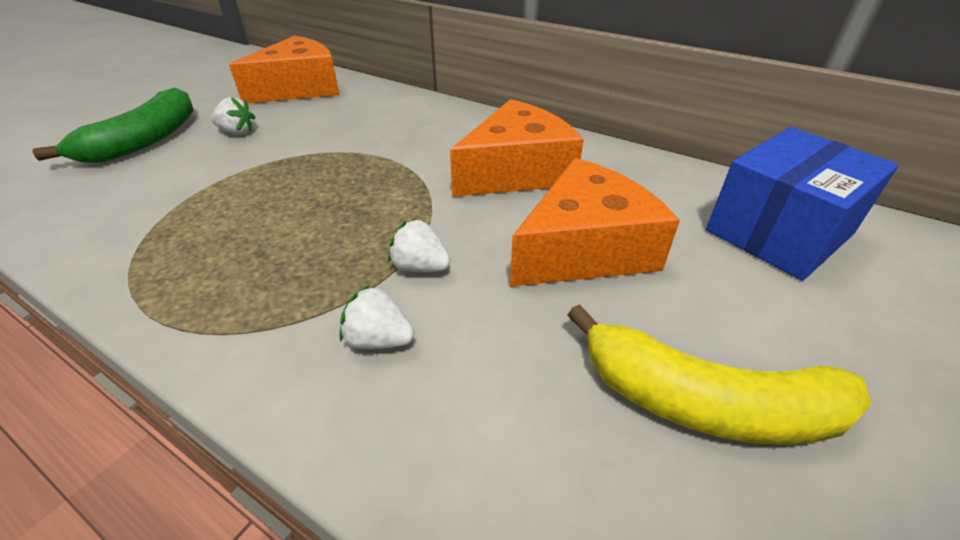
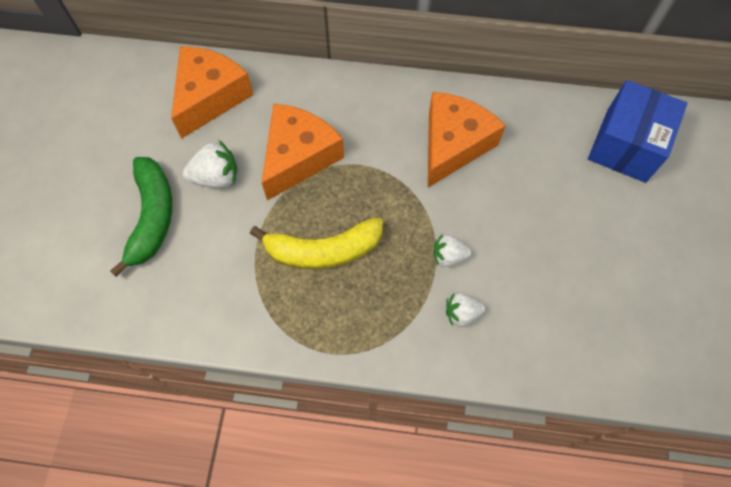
camera: 25 degrees left, 25 degrees up
(237, 132) = (216, 177): white strawberry -> white strawberry, size x1.50
(584, 248) = (529, 203): orange cheese -> orange cheese (298, 157)
(705, 402) = (621, 282): yellow banana -> yellow banana (323, 251)

